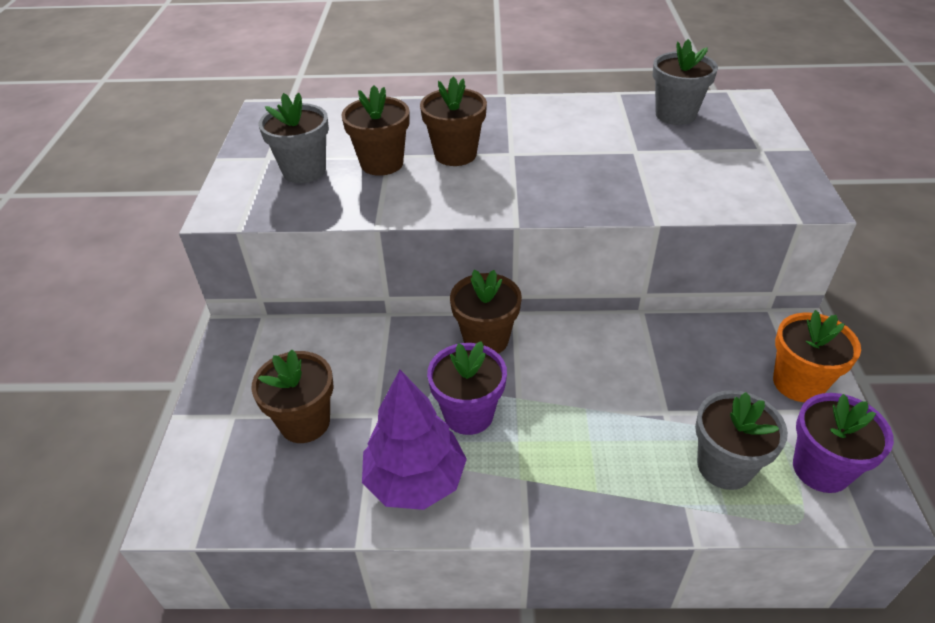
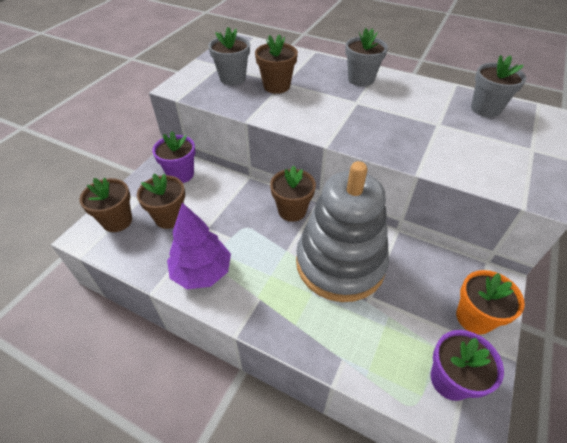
camera: 25 degrees right, 5 degrees up
(455, 154) = (322, 93): brown flower pot -> brown flower pot (117, 221)
(468, 414) = (254, 248): purple flower pot -> purple flower pot (180, 174)
(599, 385) = (340, 263): none -> grey stacking toy
(724, 466) = (384, 347): grey flower pot -> grey flower pot (361, 79)

